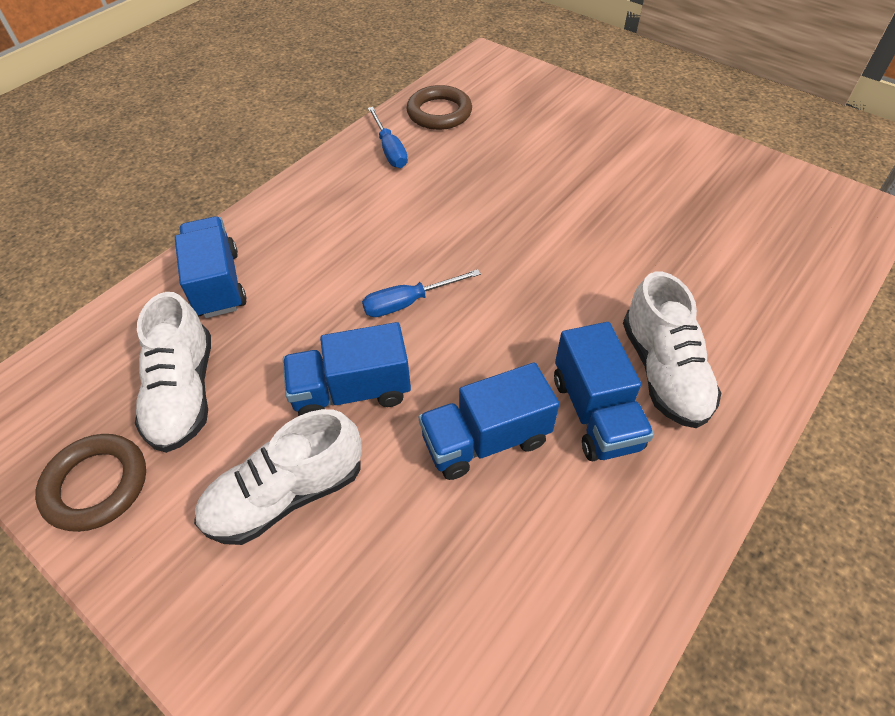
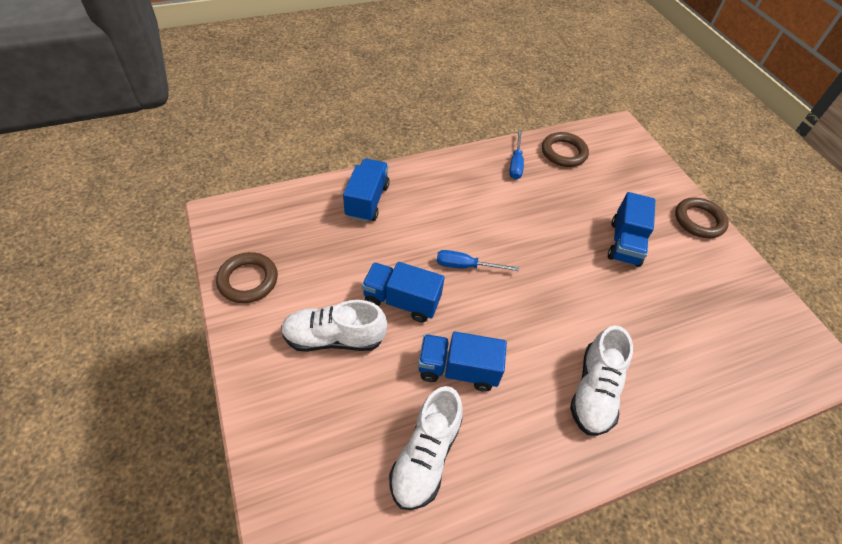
camera: 25 degrees right, 0 degrees up
(184, 393) = (315, 254): white shoe -> white shoe (425, 456)
(595, 413) = (533, 391): blue truck -> blue truck (625, 243)
(638, 122) = (699, 220): none -> brown ring

